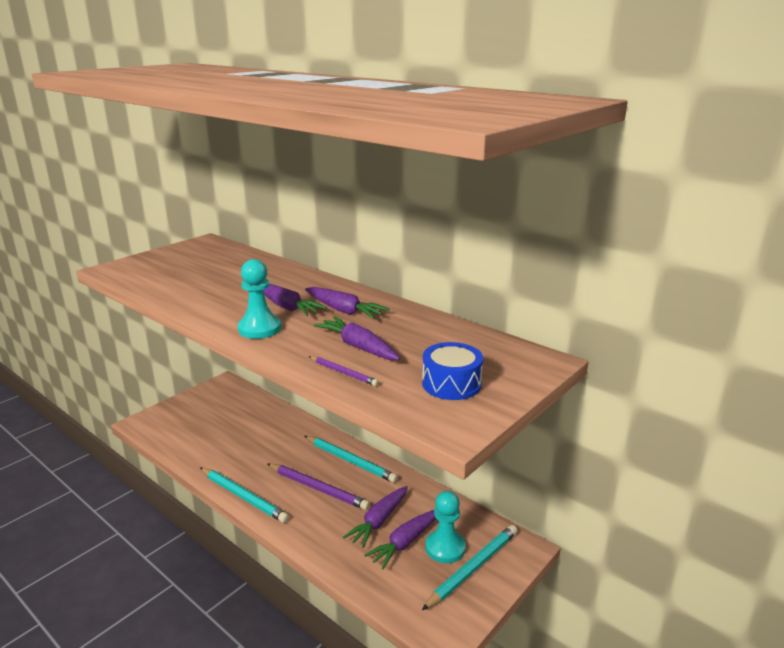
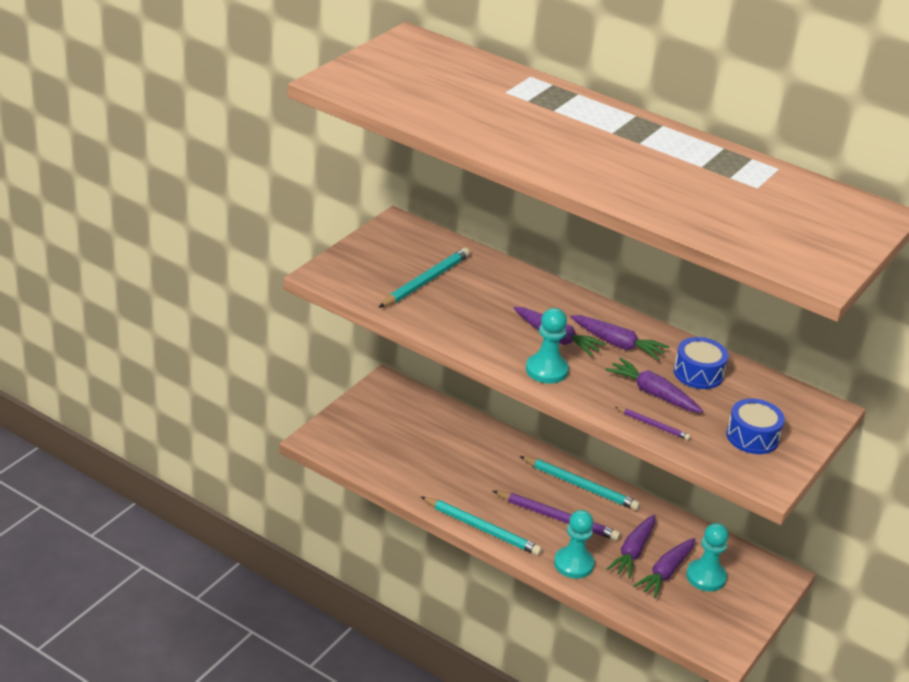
camera: 10 degrees left, 10 degrees up
(316, 532) = (573, 564): none -> turquoise pawn
(414, 331) = (698, 373): none -> blue drum
(473, 568) = (736, 595): turquoise pencil -> turquoise pencil (425, 281)

